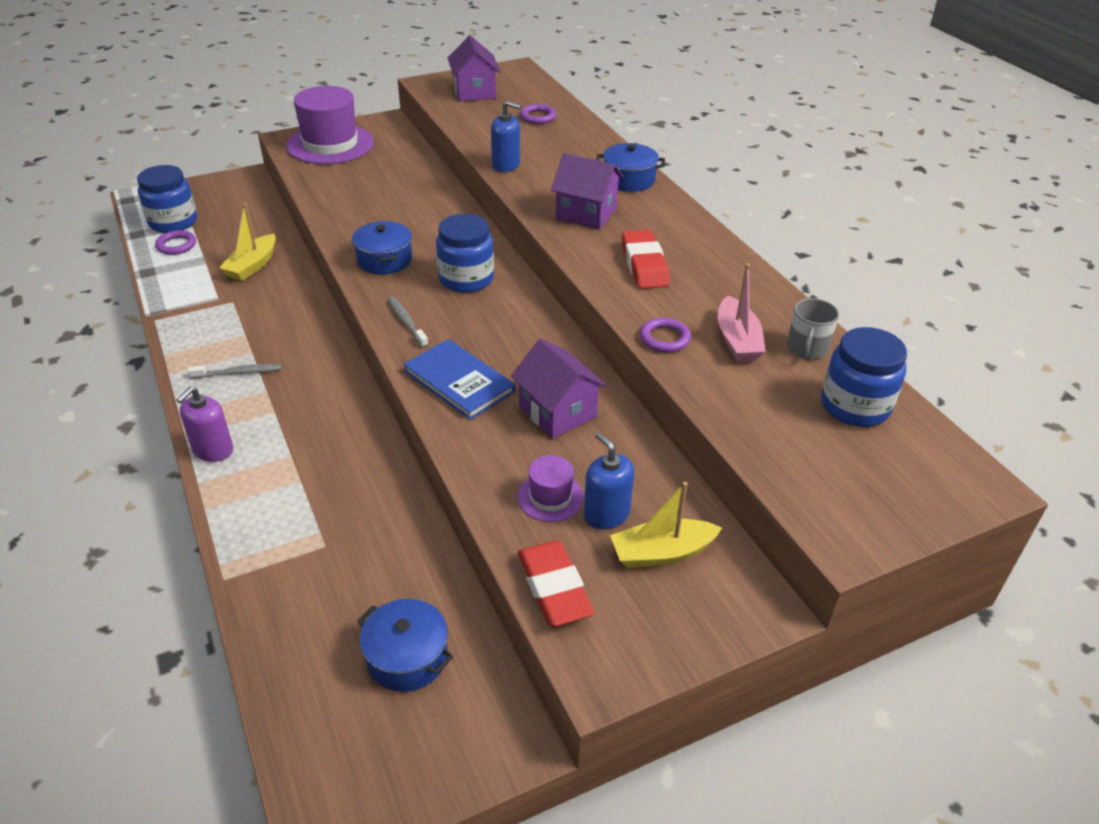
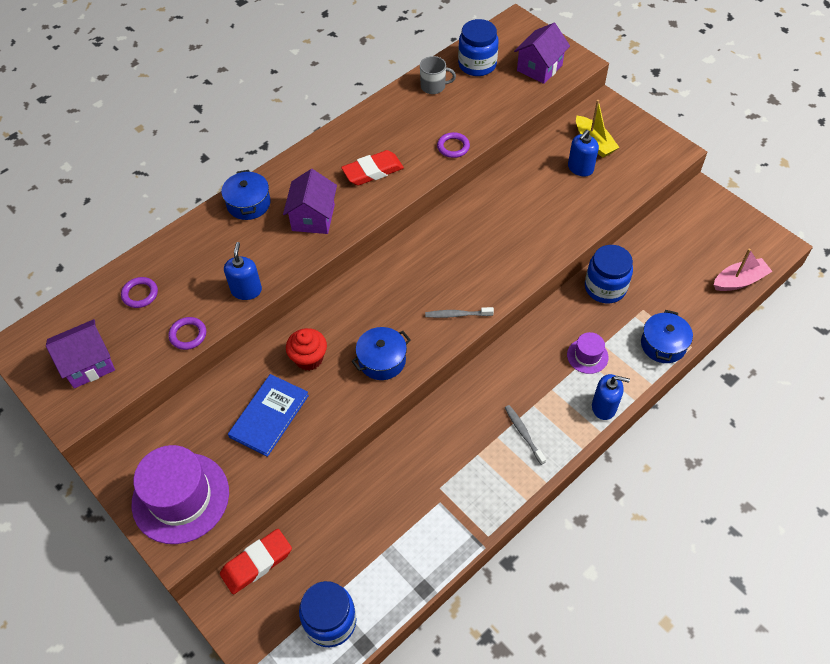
camera: 105 degrees left, 15 degrees up
(176, 245) = (371, 590): purple ring -> purple ring (188, 335)
(213, 450) = (604, 407): purple soap dispenser -> blue soap dispenser
(252, 266) = (382, 501): yellow boat -> none
(406, 322) = (457, 315): grey toothbrush -> grey toothbrush turned 45 degrees clockwise
(407, 657) = (687, 246): blue pot -> blue pot (663, 344)
(421, 219) = (309, 358): none -> red cupcake
(459, 381) = (507, 263): blue book -> blue book (269, 416)
(466, 279) = (388, 297): blue jar -> blue jar (605, 287)
(550, 497) = (581, 193): purple hat -> purple hat (587, 356)
(554, 588) = (639, 177): red eraser -> red eraser (257, 563)
(557, 412) = (511, 207): purple house -> purple house (539, 68)
(737, 340) = (439, 115): pink boat -> pink boat (739, 281)

